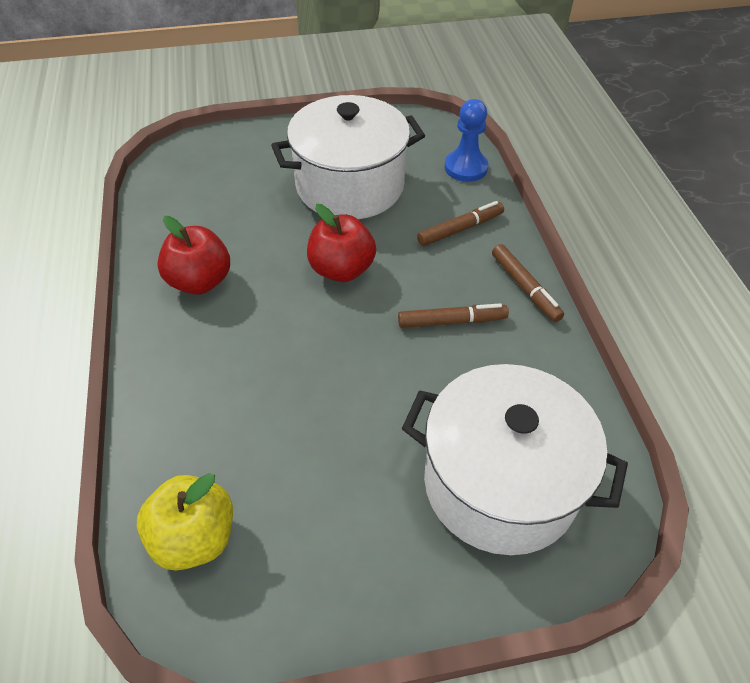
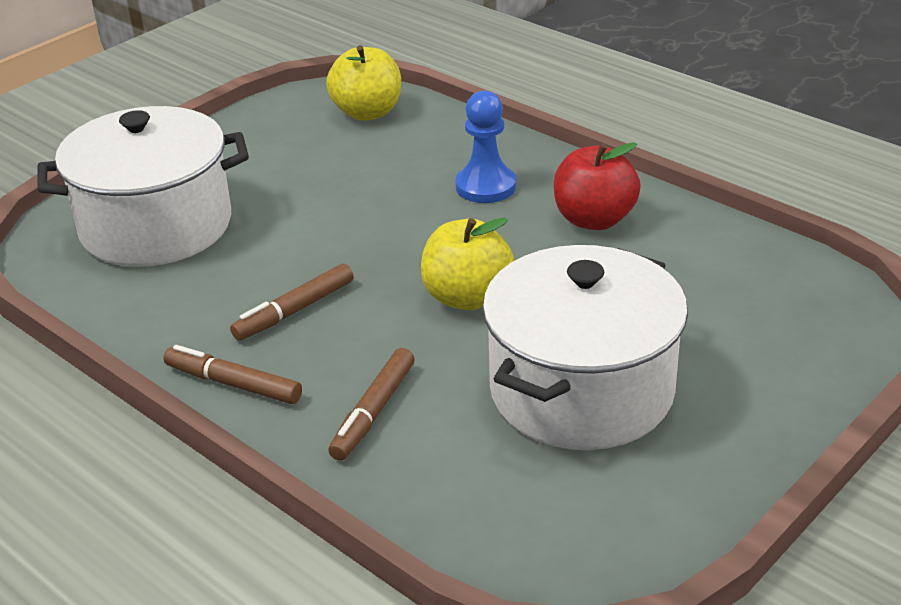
camera: 145 degrees right, 15 degrees down
(341, 269) = (467, 297): red apple -> yellow apple
(465, 167) = (452, 512): blue pawn -> blue pawn (485, 186)

